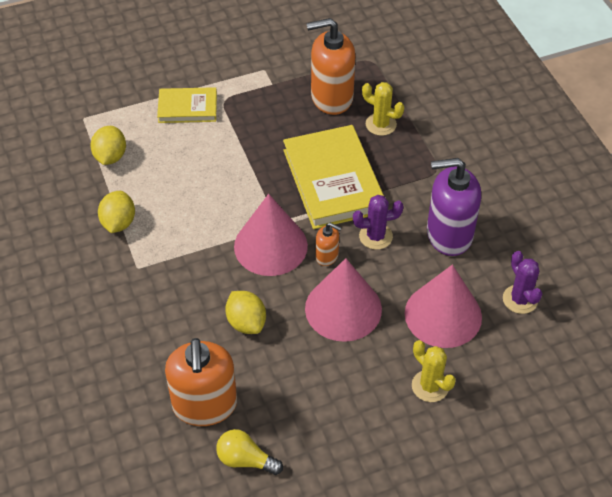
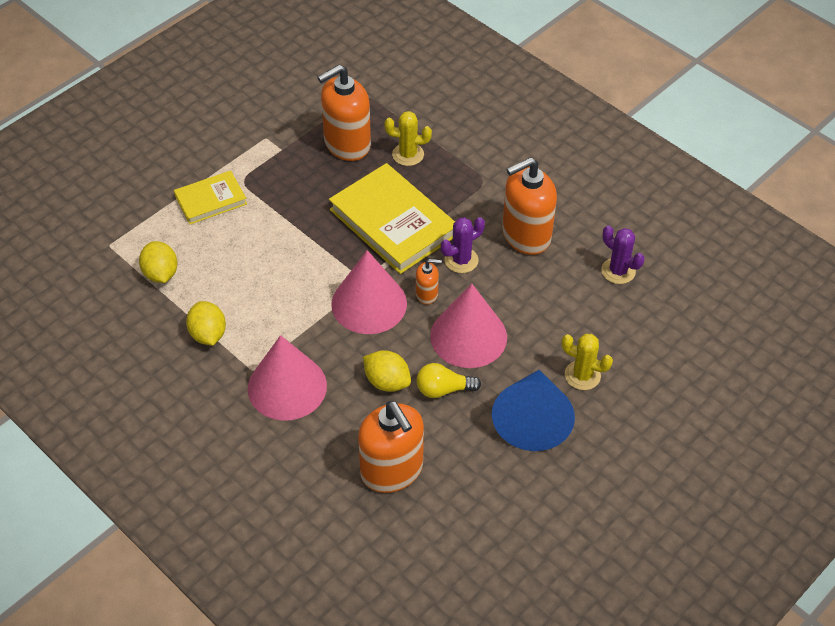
camera: 25 degrees left, 0 degrees up
(245, 460) = (457, 503): yellow light bulb -> yellow light bulb (443, 389)
(358, 410) = (532, 420): none -> blue cone
(443, 315) = (559, 309): pink cone -> pink cone (287, 387)
(449, 235) = (526, 235): purple soap dispenser -> orange soap dispenser

